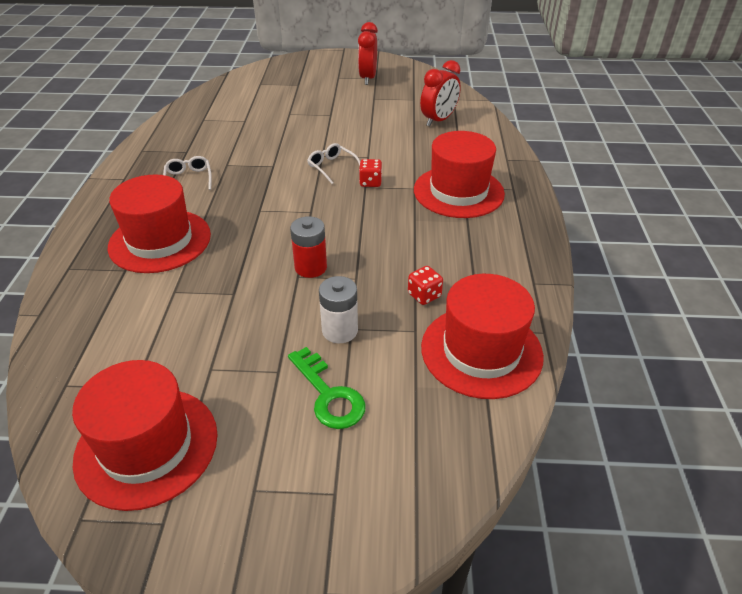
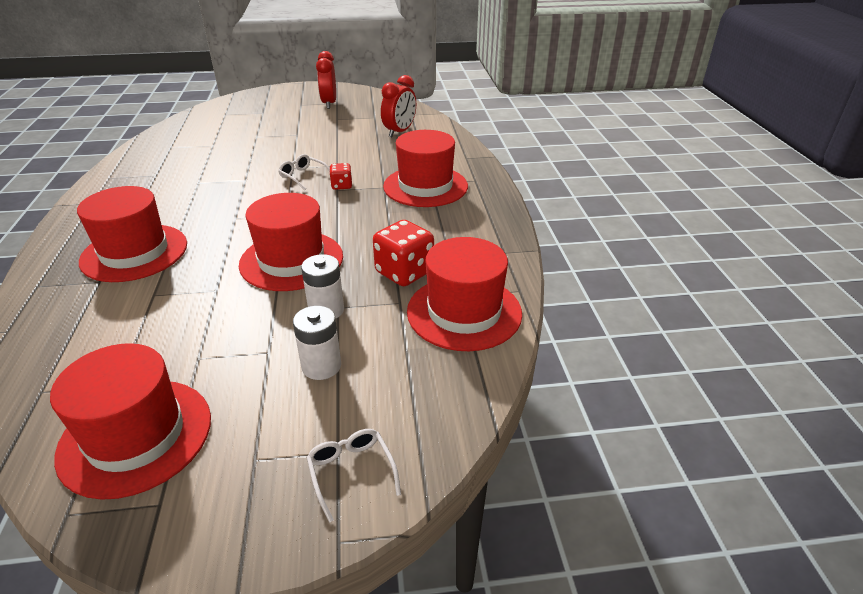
camera: 10 degrees left, 5 degrees down
(189, 179) = (160, 197): white glasses -> white glasses (351, 473)
(310, 267) = (291, 260): red battery -> red hat
(328, 394) = (321, 366): green key -> white battery
(424, 295) = (404, 272): red dice -> red dice, size x1.81

